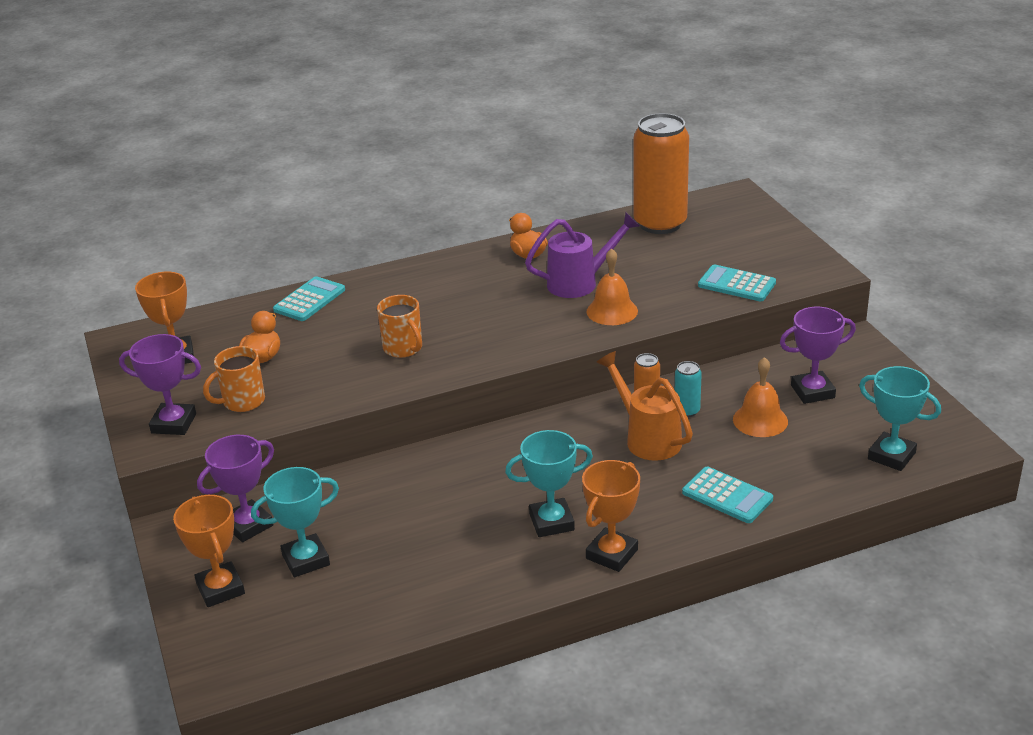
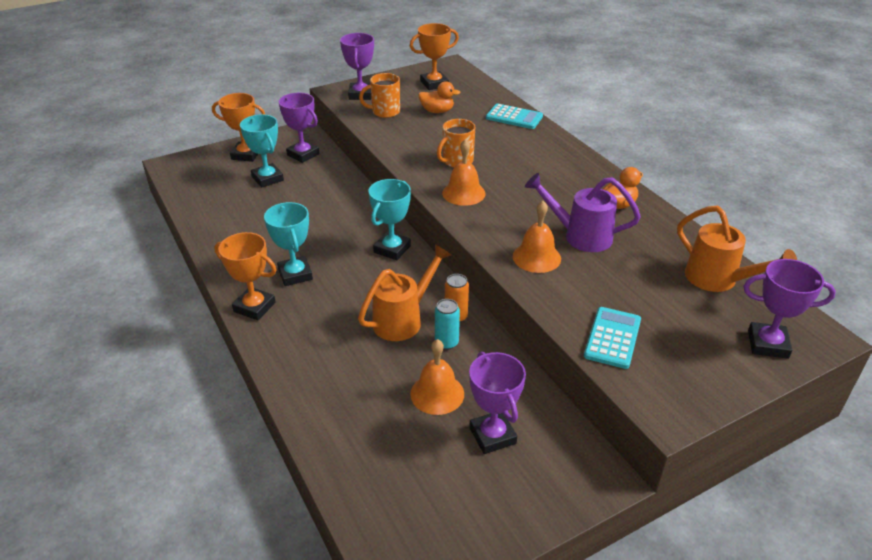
camera: 80 degrees right, 5 degrees up
(220, 589) = (246, 155): orange trophy -> orange trophy turned 45 degrees clockwise
(242, 402) = (385, 112): orange mug -> orange mug turned 60 degrees counterclockwise
(478, 347) = (463, 193): none -> orange bell
(580, 283) = (580, 236): purple watering can -> purple watering can turned 135 degrees clockwise
(660, 223) = (718, 280): orange can -> orange watering can
(727, 496) = (322, 371): turquoise calculator -> none
(745, 217) = (767, 344): none -> purple trophy
(891, 456) = (384, 499): turquoise trophy -> turquoise trophy (392, 249)

